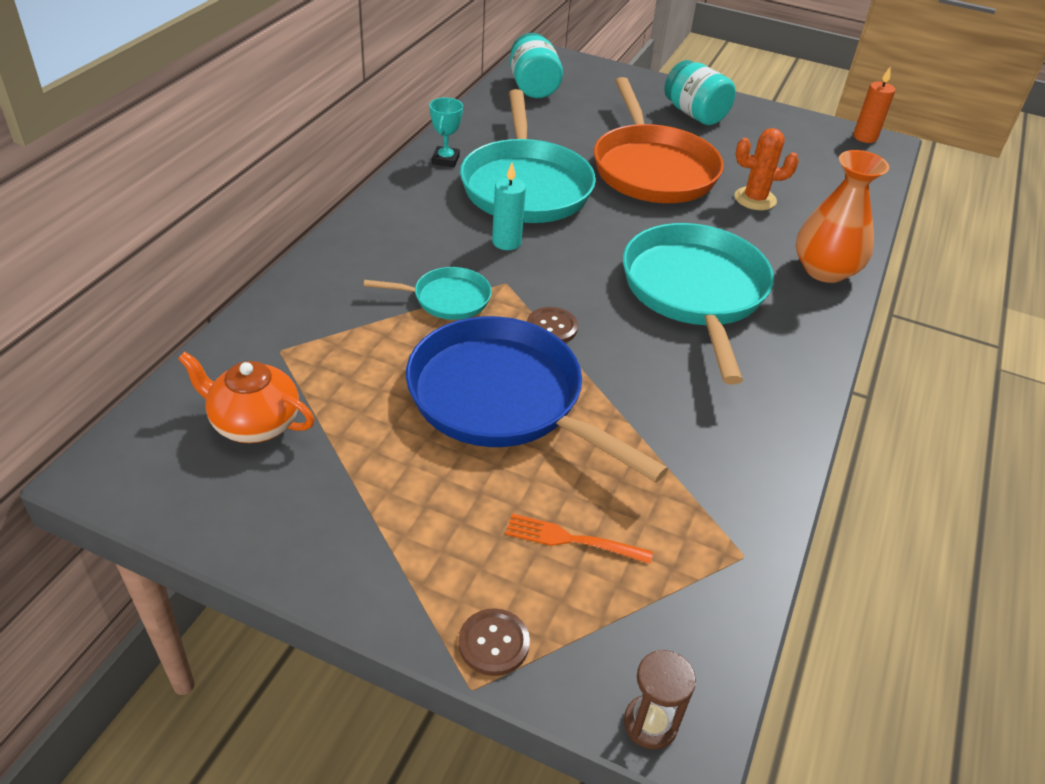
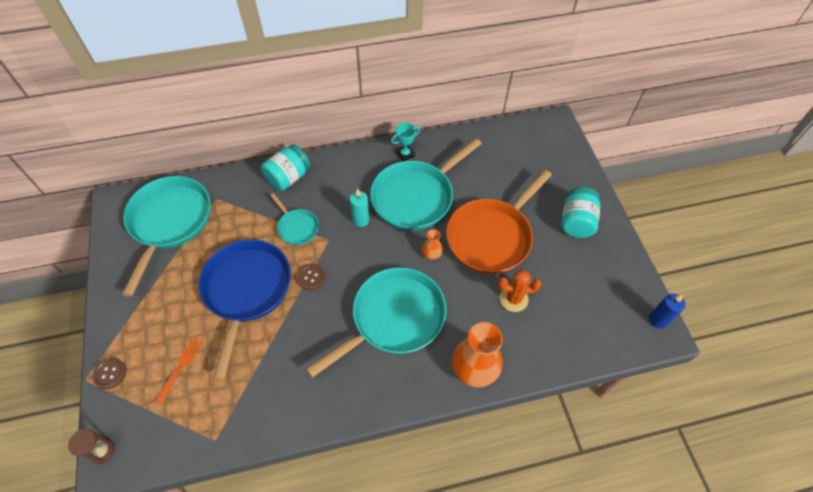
camera: 55 degrees right, 15 degrees up
(254, 423) = (169, 222): orange teapot -> turquoise pan
(533, 87) = (516, 139): turquoise jar -> turquoise jar (288, 177)
(572, 540) = (180, 368): orange fork -> orange fork turned 45 degrees clockwise
(627, 218) = (431, 253): none -> orange vase
(755, 199) = (513, 299): orange cactus -> orange cactus turned 60 degrees counterclockwise
(865, 137) = (658, 320): orange candle -> blue candle

